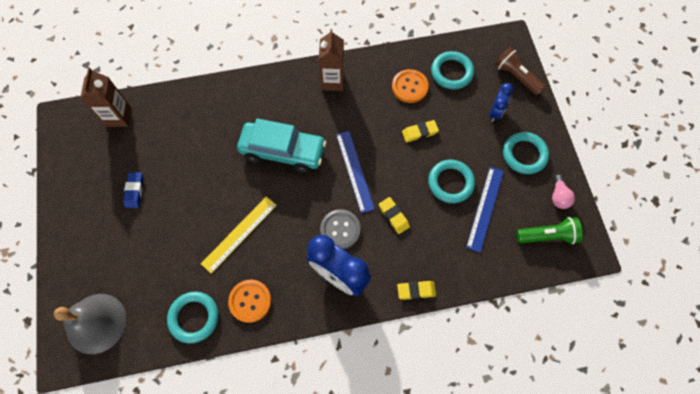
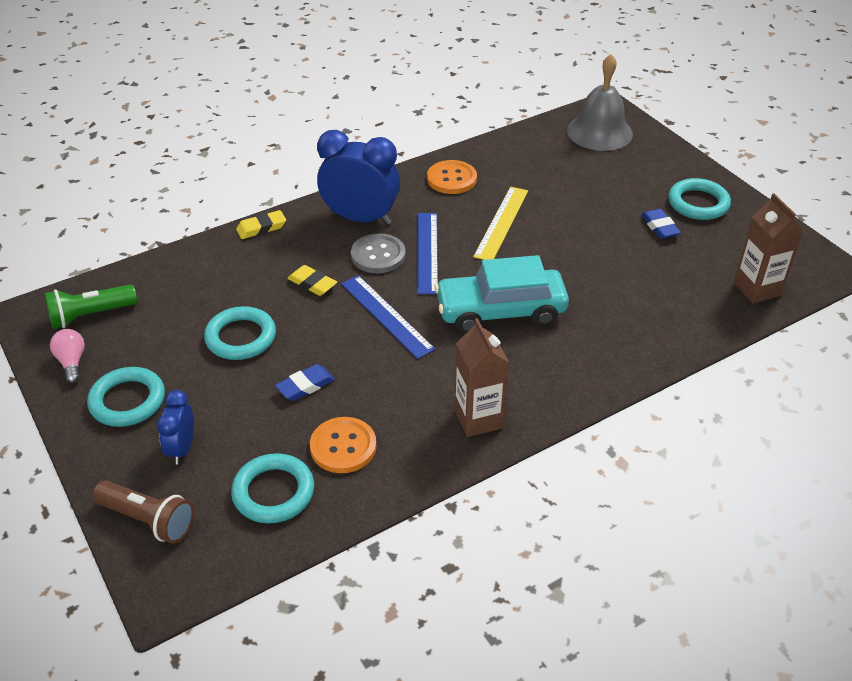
camera: 160 degrees right, 25 degrees down
(194, 317) = (503, 156): turquoise ring -> turquoise ring (698, 203)
(419, 132) = (305, 386): yellow eraser -> blue eraser
(485, 208) = (184, 322): blue ruler -> blue ruler (427, 252)

